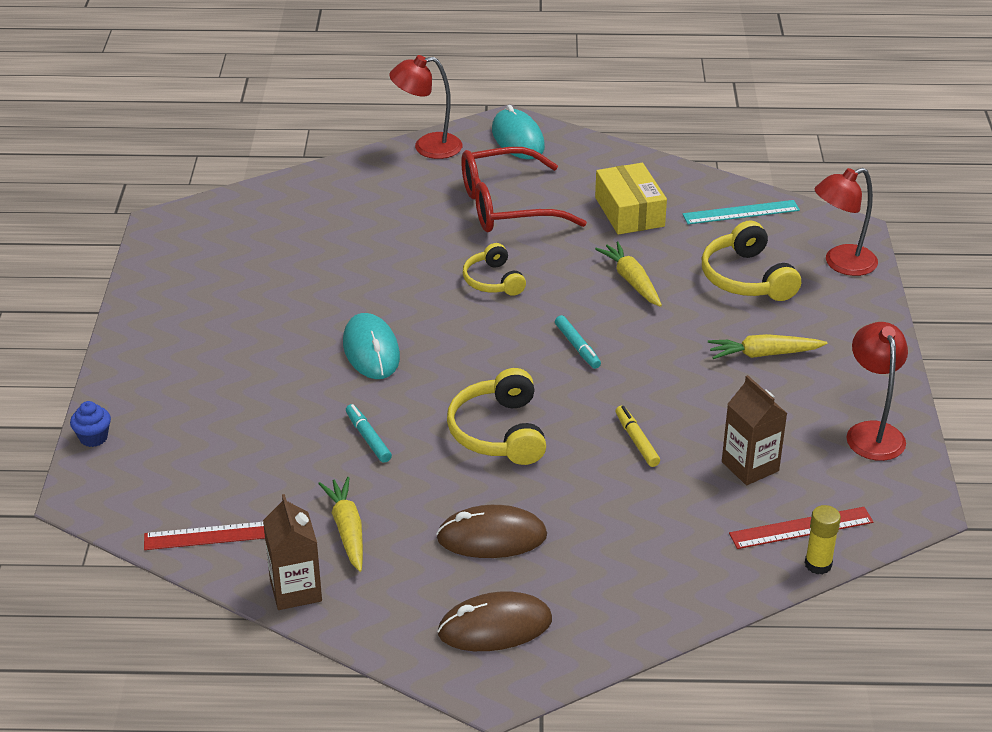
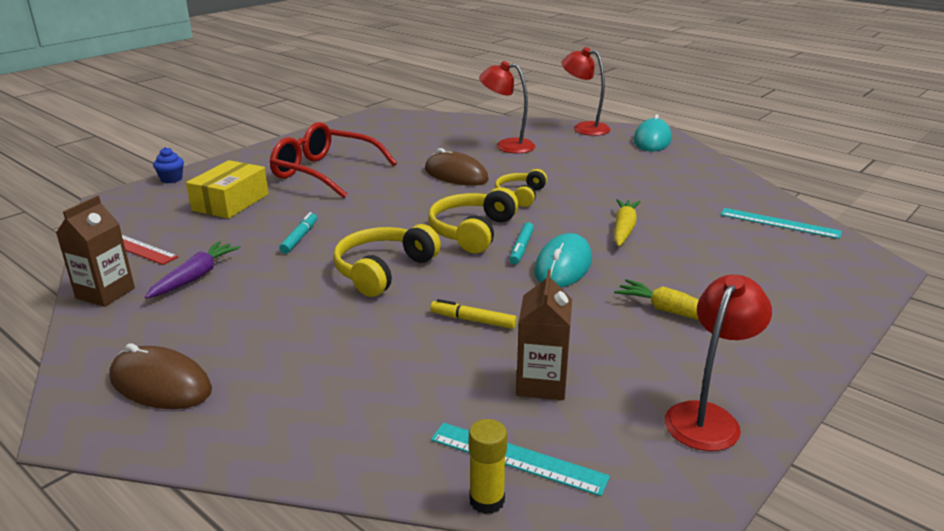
camera: 40 degrees right, 10 degrees down
(347, 530) = (195, 277): yellow carrot -> purple carrot
(371, 350) = (383, 199): turquoise mouse -> turquoise mouse (563, 266)
(491, 537) = (266, 327): brown mouse -> brown mouse (456, 175)
(507, 206) = (592, 166): red glasses -> red glasses (325, 172)
(629, 212) = (681, 194): yellow box -> yellow box (230, 202)
(637, 441) = (473, 320): yellow marker -> yellow marker turned 90 degrees counterclockwise
(746, 278) = (728, 261): yellow headphones -> yellow headphones (472, 231)
(801, 528) = (517, 458): red ruler -> turquoise ruler
(841, 264) = (839, 283): red lamp -> red lamp (507, 146)

